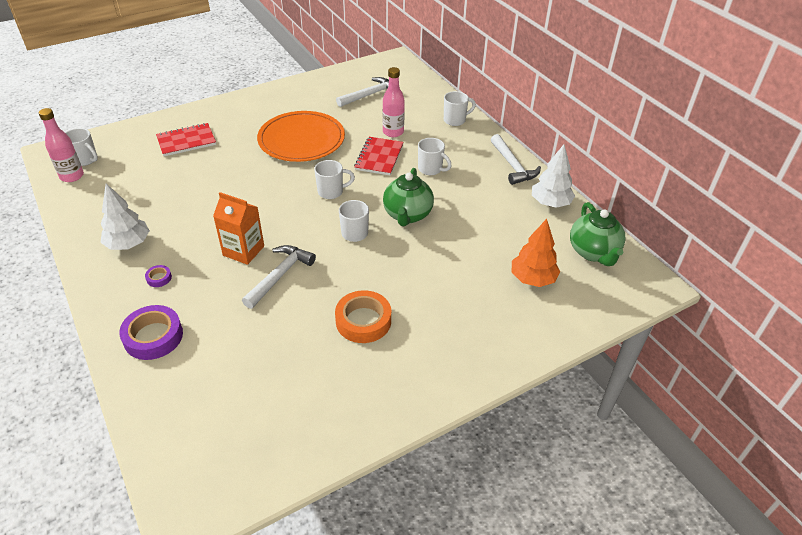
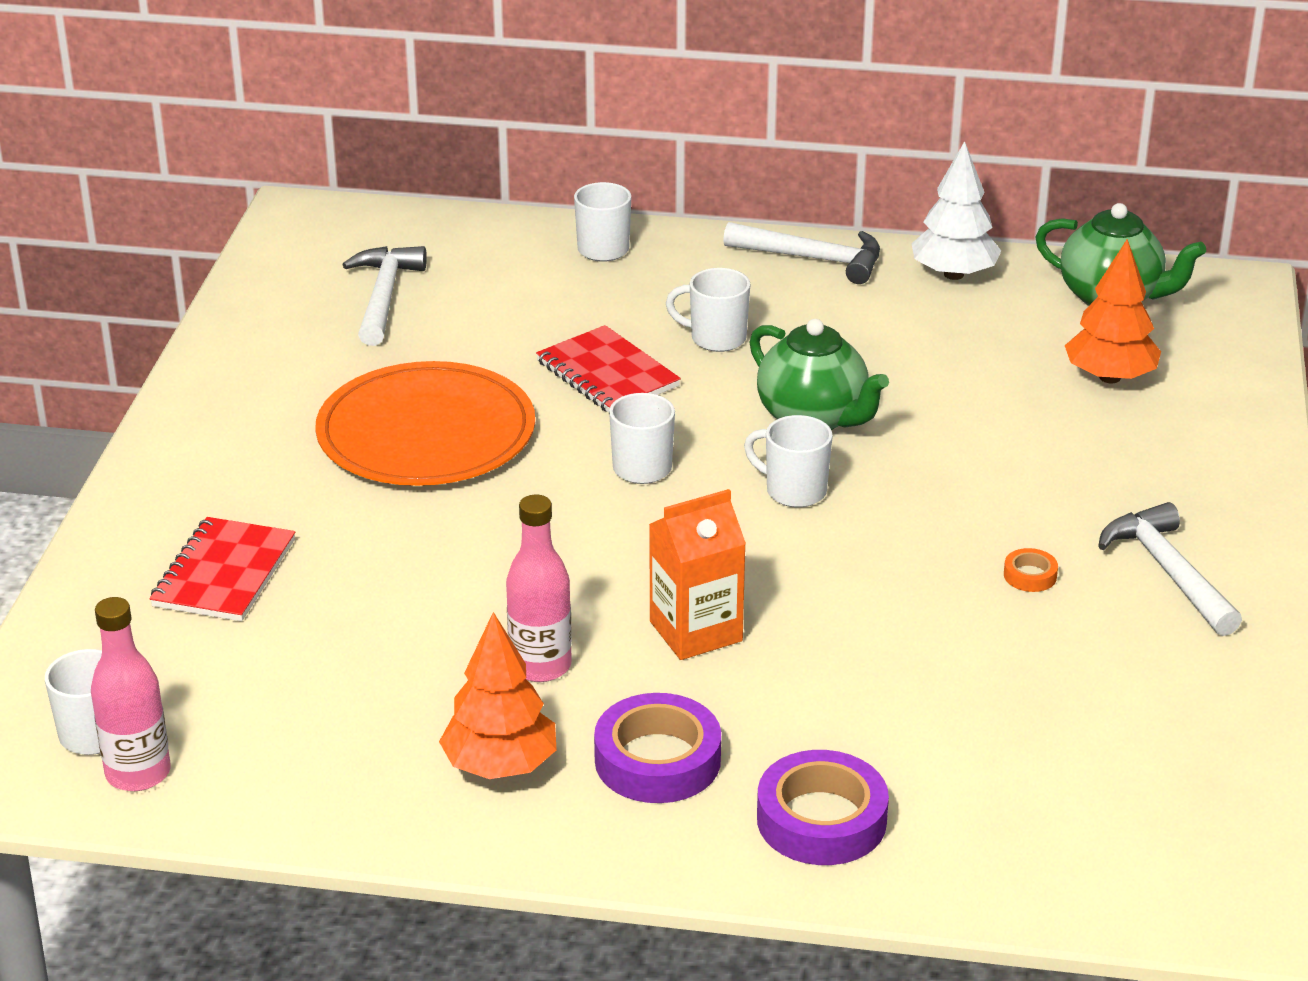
camera: 50 degrees left, 10 degrees down
(128, 244) = (500, 766): white tree -> orange tree
(159, 278) = (657, 760): purple tape -> purple tape, size x2.17
(280, 275) = (816, 616): white hammer -> white hammer (1168, 572)
(363, 321) = (1030, 575): orange tape -> orange tape, size x0.46
(393, 132) = (548, 326): pink bottle -> pink bottle (540, 666)
(431, 169) = (716, 338): white mug -> white mug turned 150 degrees counterclockwise

